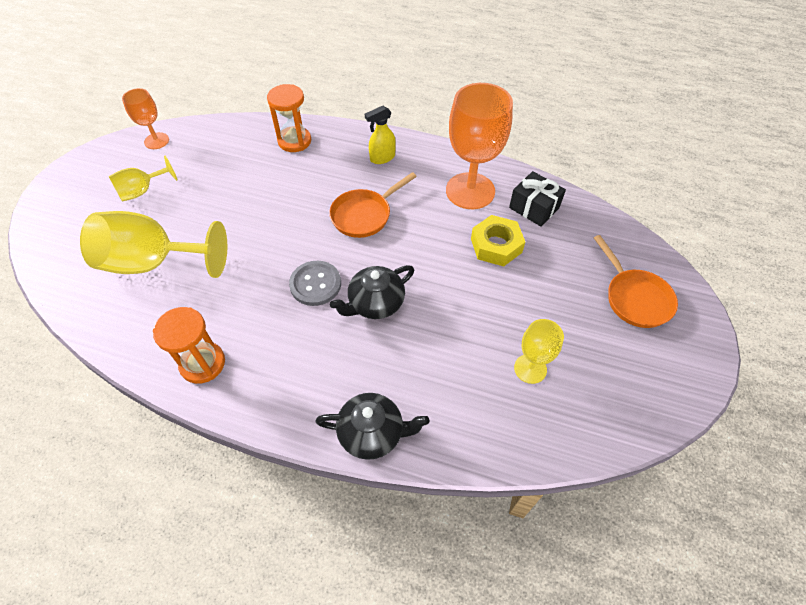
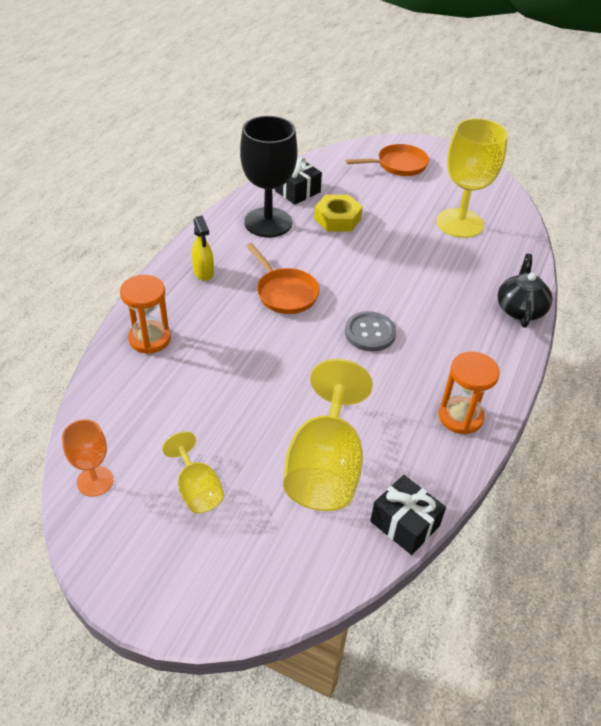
camera: 85 degrees left, 10 degrees down
(88, 320) = (404, 523): none -> black gift
(375, 303) = (395, 296): black teapot -> none
(470, 191) = (268, 222): orange goblet -> black goblet
(530, 368) = (459, 223): yellow goblet -> yellow goblet, size x1.90

